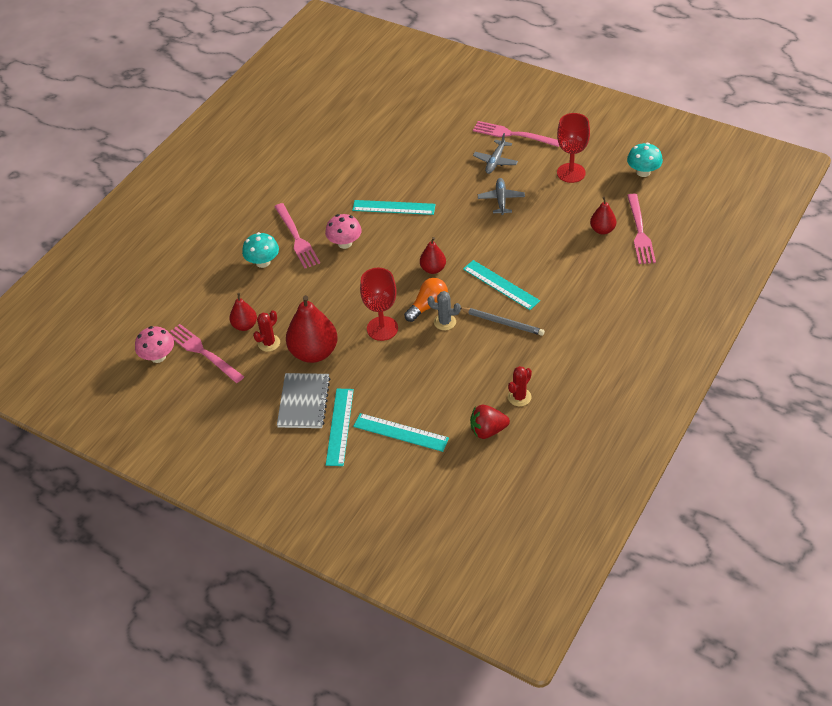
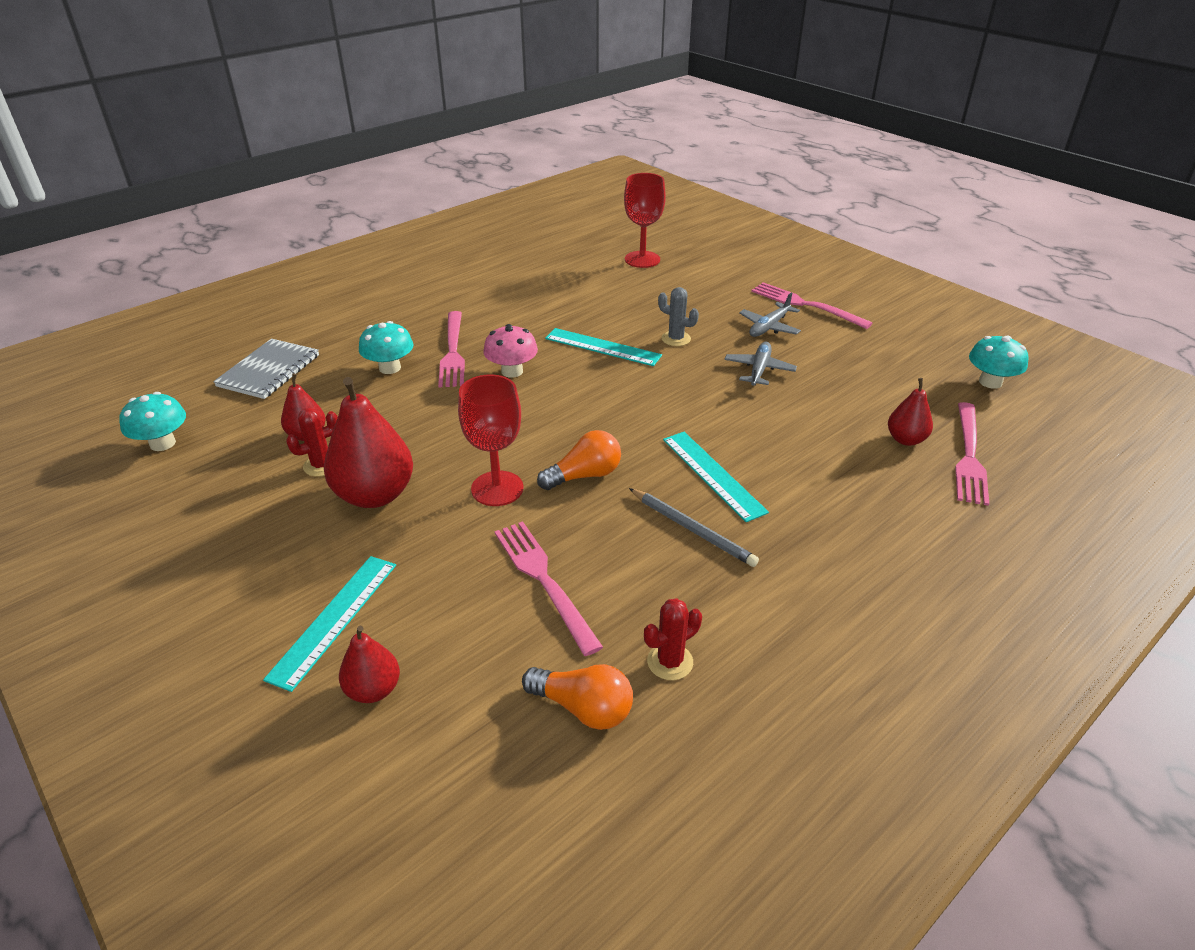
camera: 15 degrees right, 10 degrees down
(158, 356) = (162, 443): pink mushroom -> turquoise mushroom
(203, 352) = (224, 453): pink fork -> pink fork (544, 580)
(304, 402) = (308, 563): grey notebook -> grey notebook (269, 371)
(401, 432) = (427, 661): turquoise ruler -> none
(433, 269) = (618, 430): red pear -> red pear (373, 690)
(445, 322) = (598, 504): grey cactus -> grey cactus (676, 339)
(488, 430) = (583, 708): red strawberry -> orange light bulb
(571, 173) = (875, 361): red goblet -> red goblet (642, 259)

